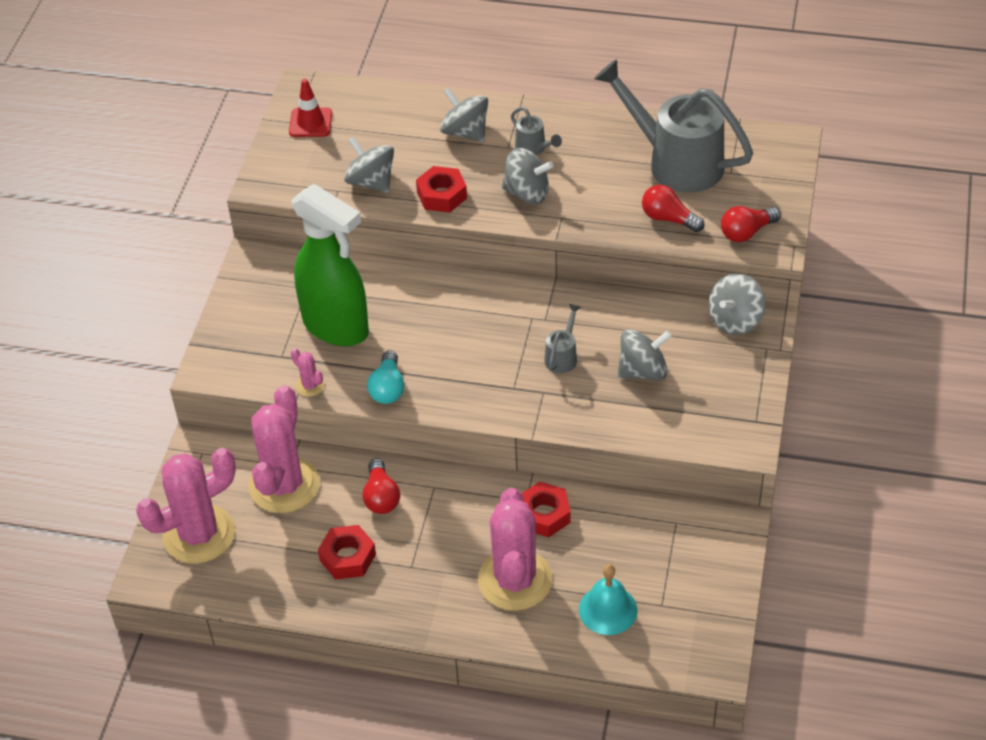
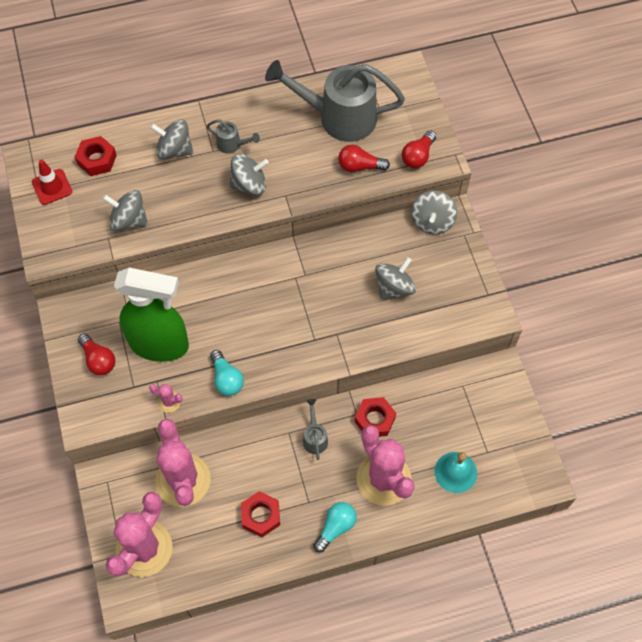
camera: 30 degrees left, 15 degrees up
(381, 497) = (257, 457): red light bulb -> red light bulb (98, 360)
(426, 606) = (335, 527): none -> turquoise light bulb
(442, 195) = (188, 211): red nut -> red nut (97, 160)
(562, 356) = (334, 299): grey watering can -> grey watering can (315, 437)

